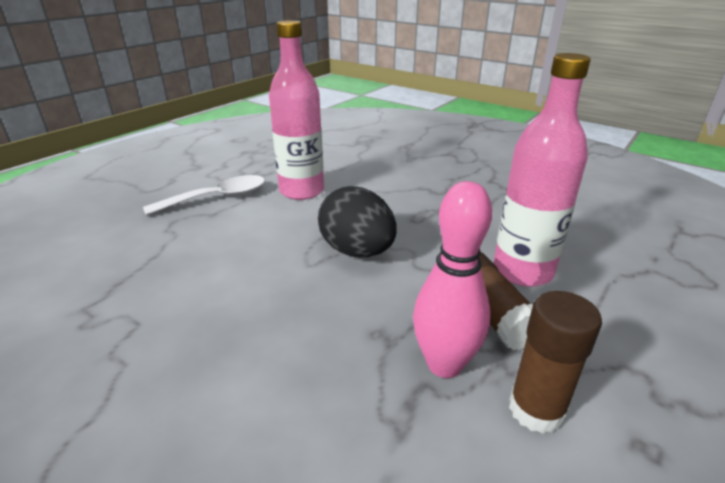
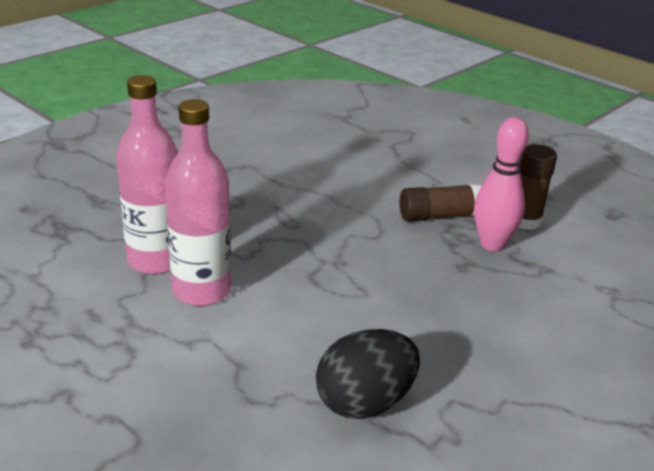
camera: 85 degrees left, 0 degrees up
(217, 198) = (194, 363): white spoon -> none
(357, 251) = (348, 264): black egg -> black egg (365, 403)
(522, 271) = (389, 192): pink bottle -> pink bottle (155, 260)

